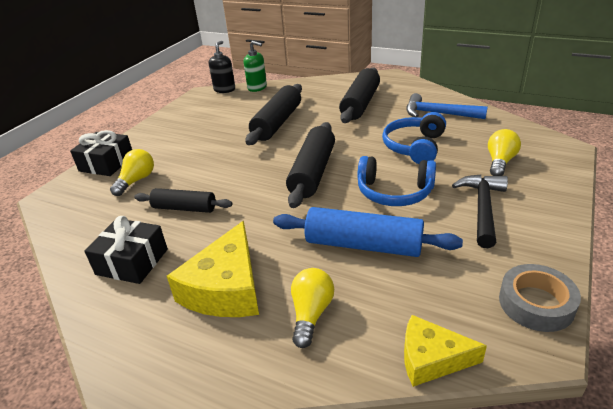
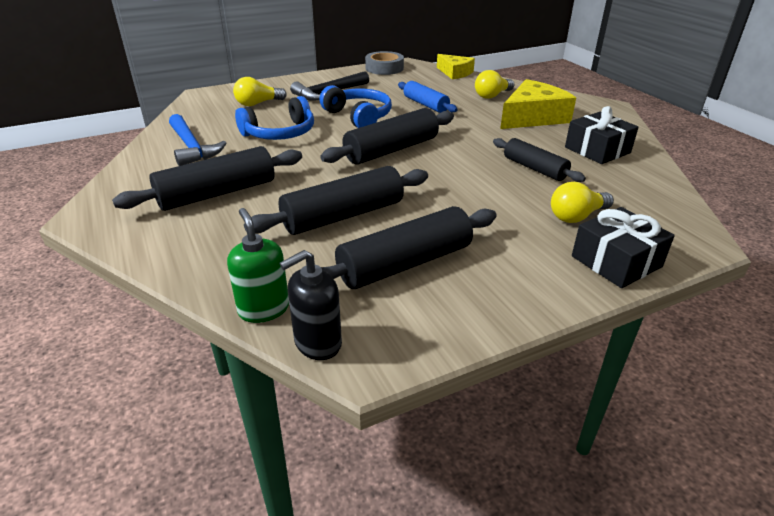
camera: 145 degrees left, 0 degrees up
(219, 119) = (405, 264): none -> black rolling pin
(363, 245) = (425, 104): blue rolling pin -> blue rolling pin, size x0.64

